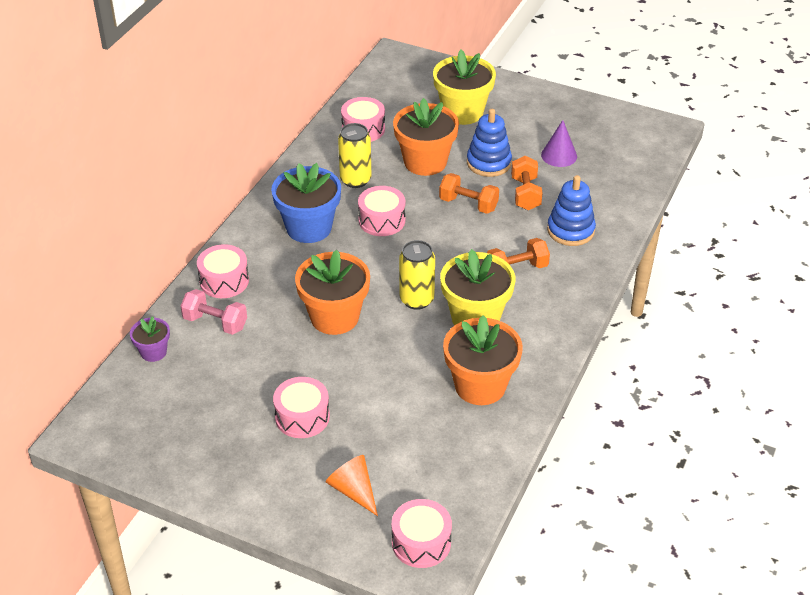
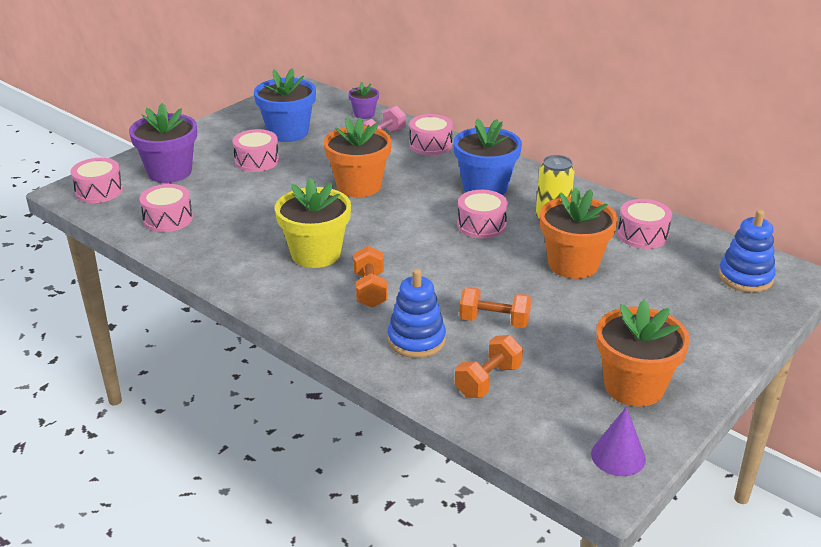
camera: 105 degrees right, 10 degrees down
(220, 410) = (288, 132): none -> blue flower pot
(353, 490) = (169, 172): orange cone -> purple flower pot
(416, 299) = (358, 227): yellow can -> none
(457, 451) = (168, 219): none -> pink drum
(462, 112) = (669, 306): yellow flower pot -> none
(468, 204) = (489, 279): orange dumbbell -> orange dumbbell (488, 381)
(480, 386) = (229, 241): orange flower pot -> orange flower pot (634, 386)
(489, 163) = (561, 306): blue stacking toy -> blue stacking toy (745, 277)
(559, 155) = (563, 363): purple cone -> purple cone (618, 456)

